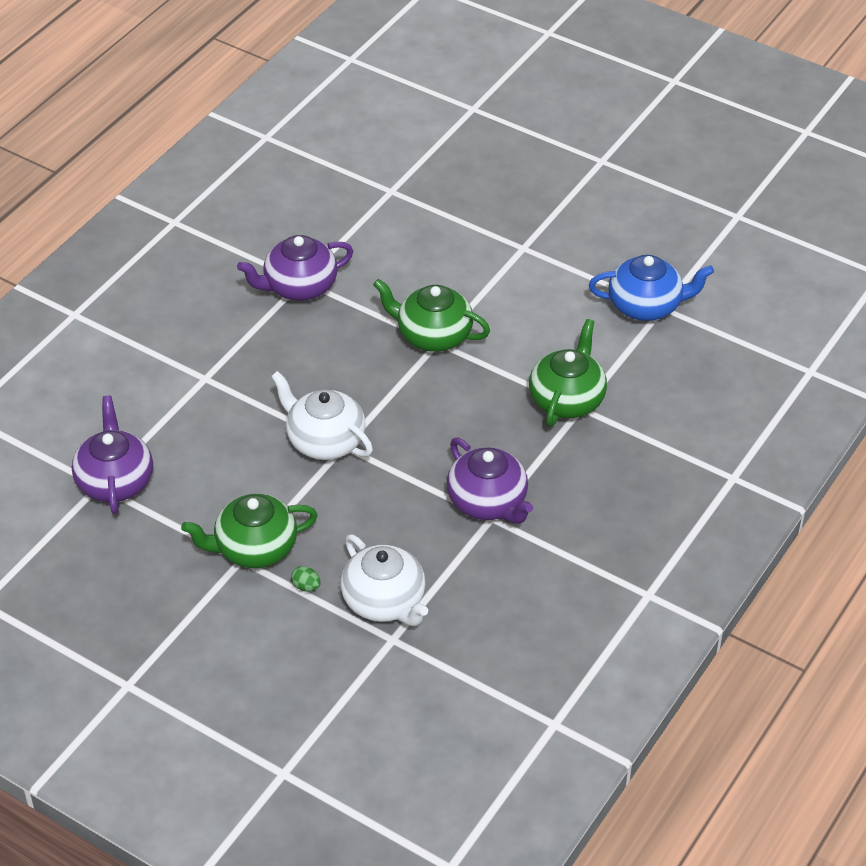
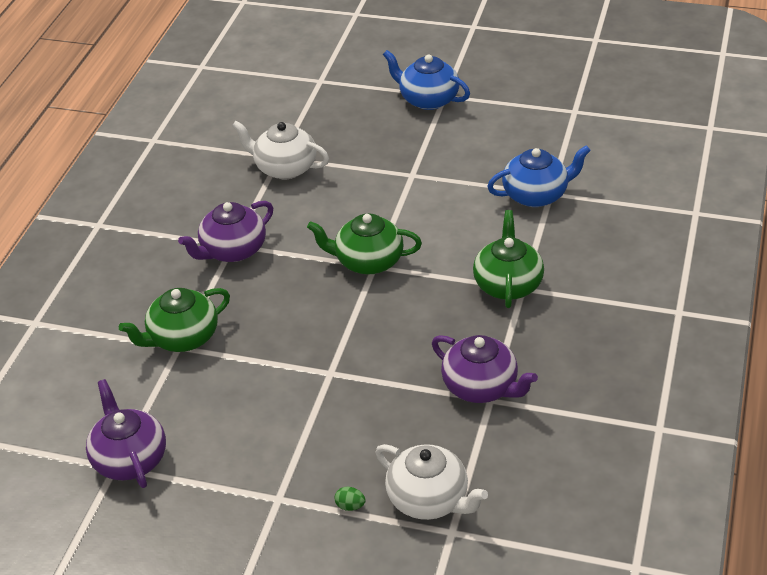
camera: 15 degrees left, 5 degrees down
(254, 548) = (287, 484): green teapot -> green teapot (182, 338)
(324, 441) = (311, 373): white teapot -> white teapot (284, 168)
(581, 161) = (428, 99): none -> blue teapot

